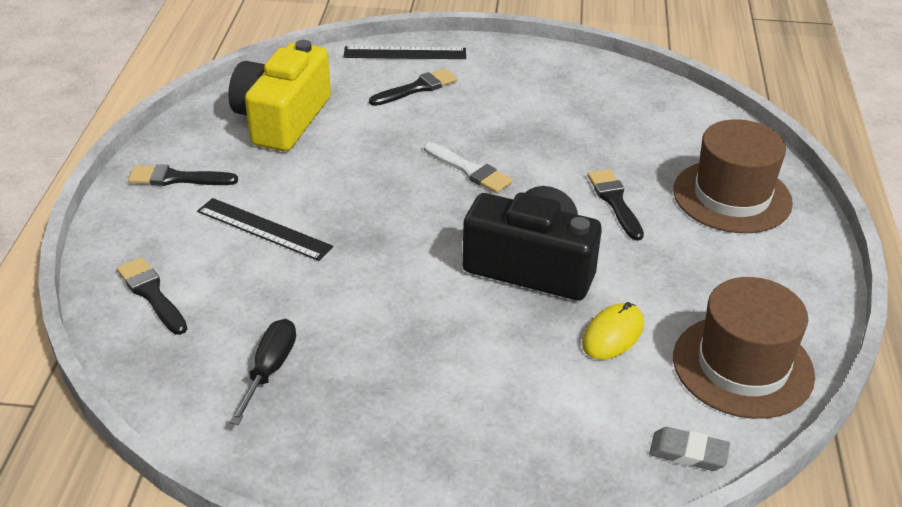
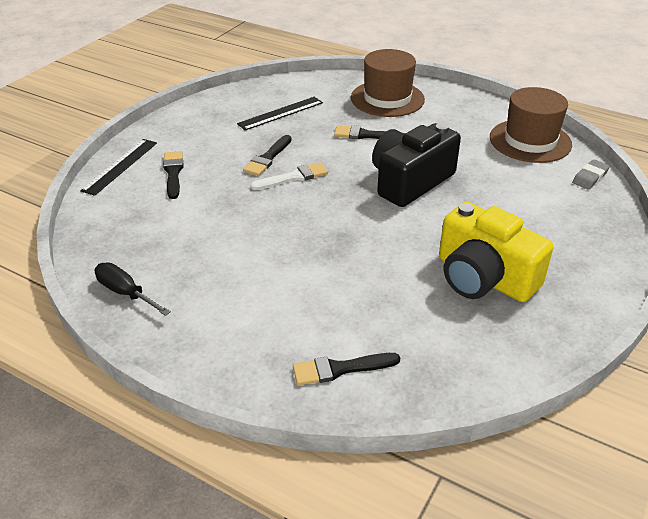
camera: 65 degrees left, 0 degrees up
(177, 178) = (188, 324): black brush -> black brush (267, 158)
(264, 229) = (295, 288): black ruler -> black ruler (280, 113)
(270, 369) = (461, 320): black screwdriver -> black screwdriver (125, 293)
(282, 119) = (153, 247): yellow camera -> yellow camera (483, 277)
(612, 334) = (487, 172): yellow mouse -> none

